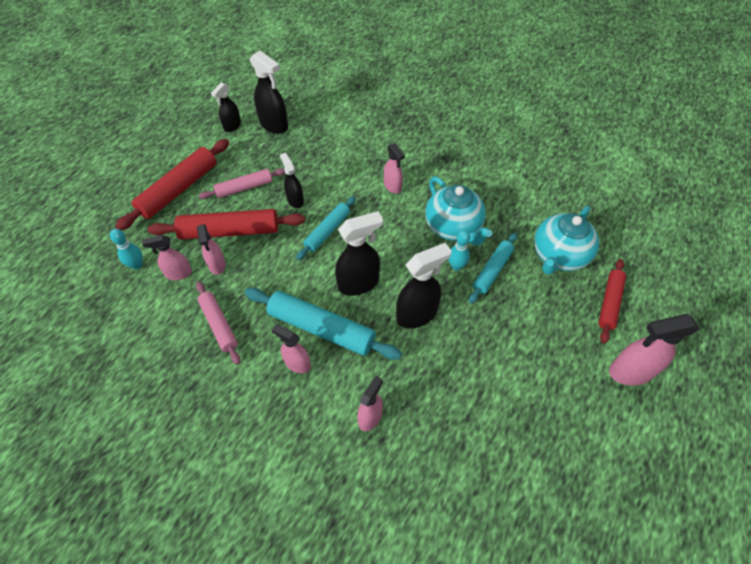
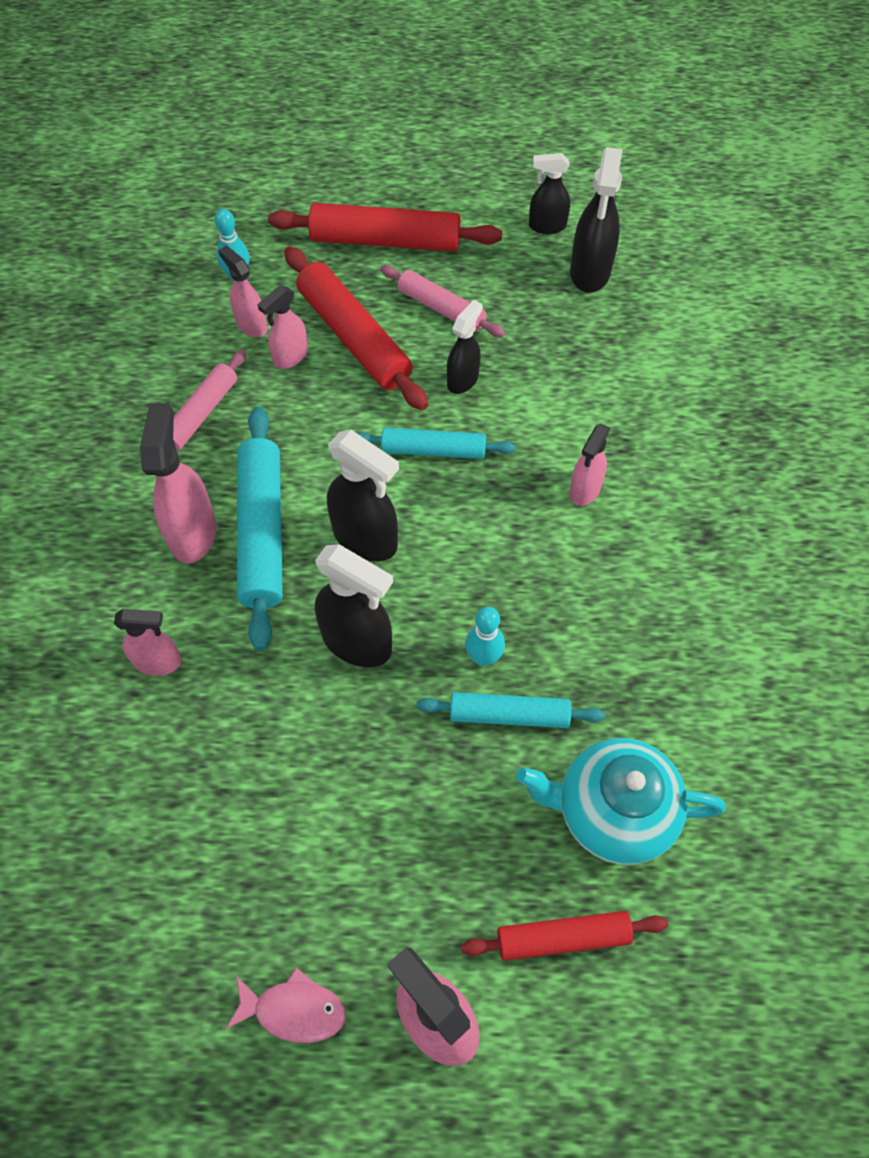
camera: 60 degrees right, 5 degrees up
(297, 363) = (193, 532): pink spray bottle -> pink spray bottle, size x1.61
(453, 227) = (560, 617): turquoise teapot -> none
(603, 433) = (294, 1010): none -> pink fish

